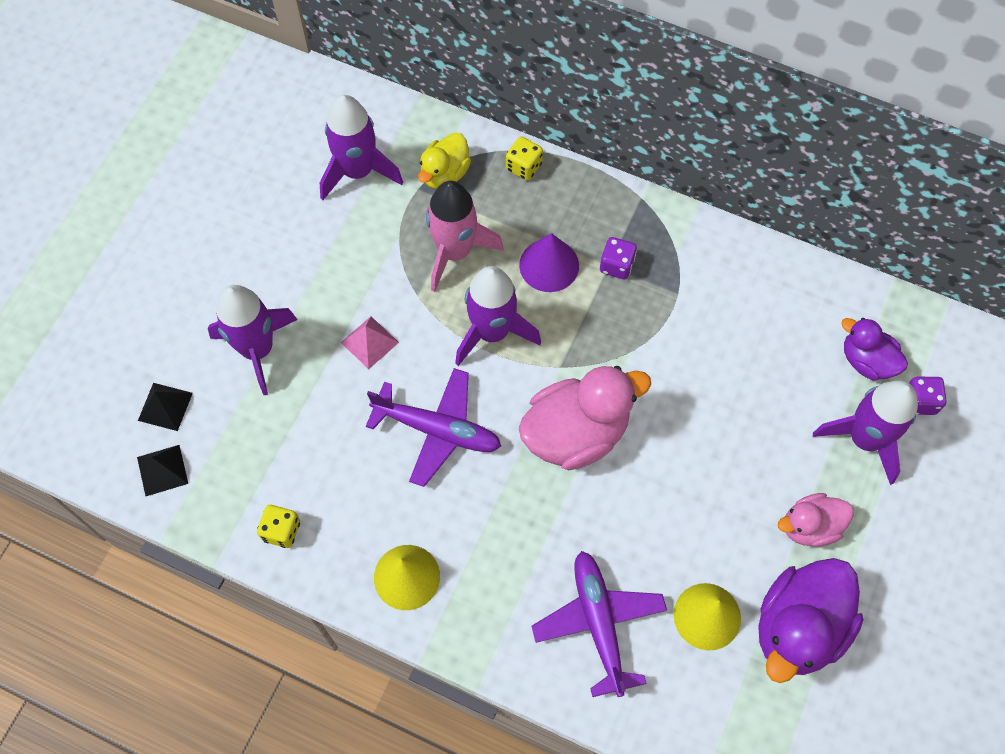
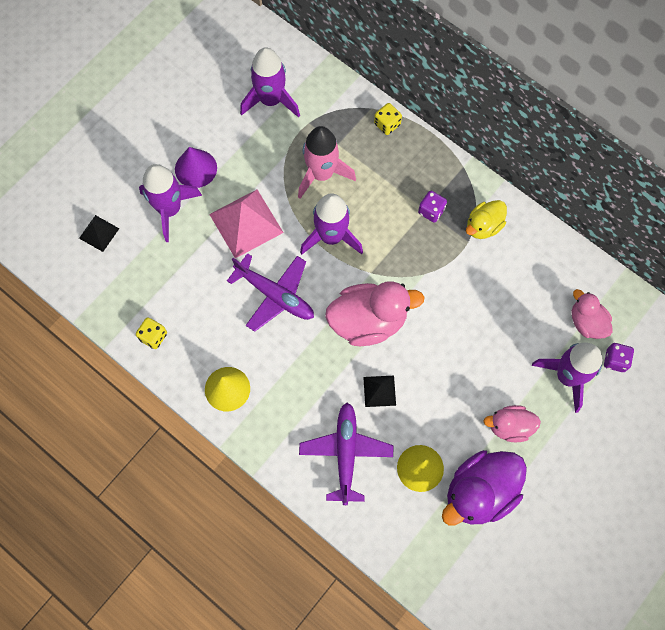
camera: 15 degrees right, 5 degrees up
(162, 470) = (86, 276): black pyramid -> black pyramid (379, 391)
(369, 342) = (246, 223): pink pyramid -> pink pyramid, size x1.89
(444, 173) = (330, 116): yellow duck -> yellow duck (483, 226)
(549, 265) = (384, 199): purple cone -> purple cone (196, 168)
(866, 361) = (586, 322): purple duck -> pink duck

